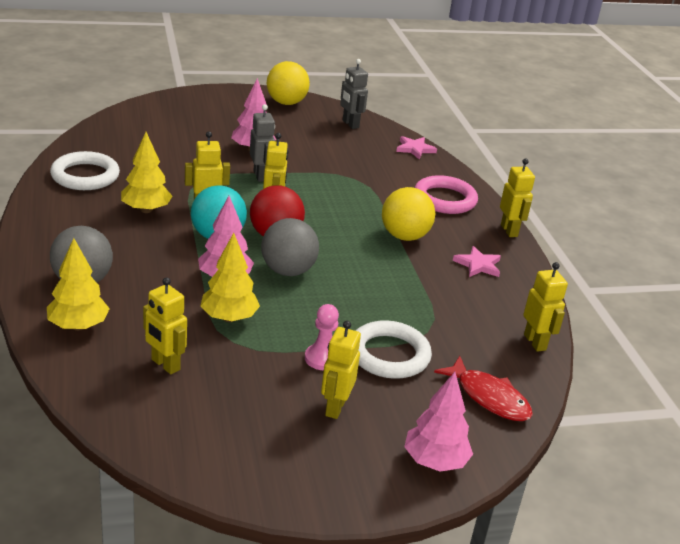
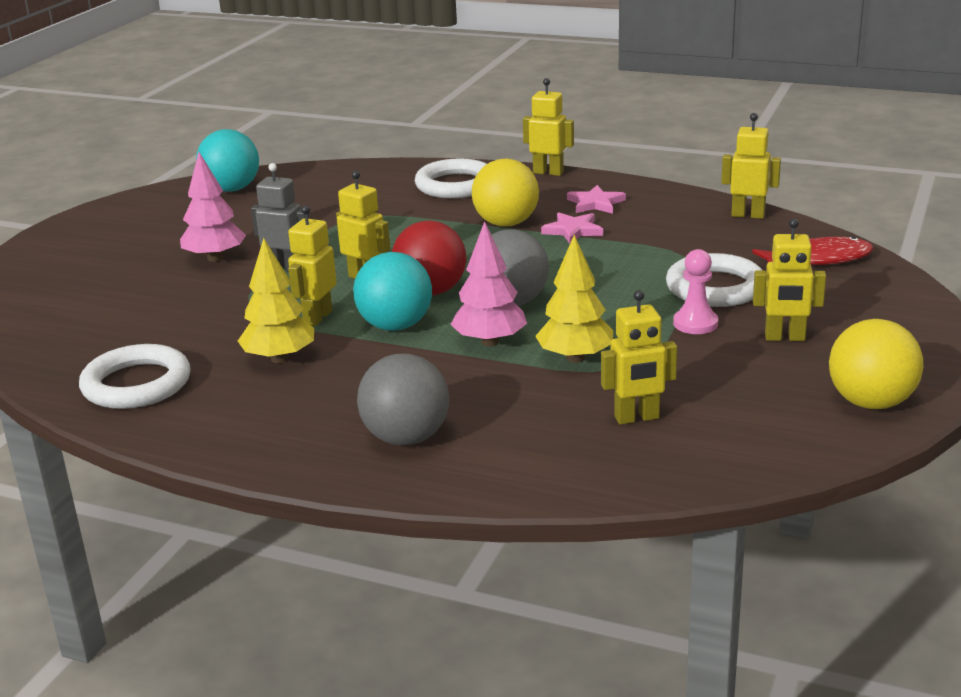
camera: 50 degrees left, 5 degrees down
(78, 326) = (507, 461): yellow tree -> none
(286, 103) = (126, 211): yellow ball -> yellow ball (871, 402)
(335, 407) = (784, 338): yellow robot -> yellow robot turned 45 degrees counterclockwise
(350, 124) = (231, 189): grey robot -> turquoise ball
(415, 149) = (334, 171): pink star -> pink star (573, 230)
(435, 462) = (900, 310): pink tree -> none
(444, 199) = (455, 185): pink ring -> white ring

